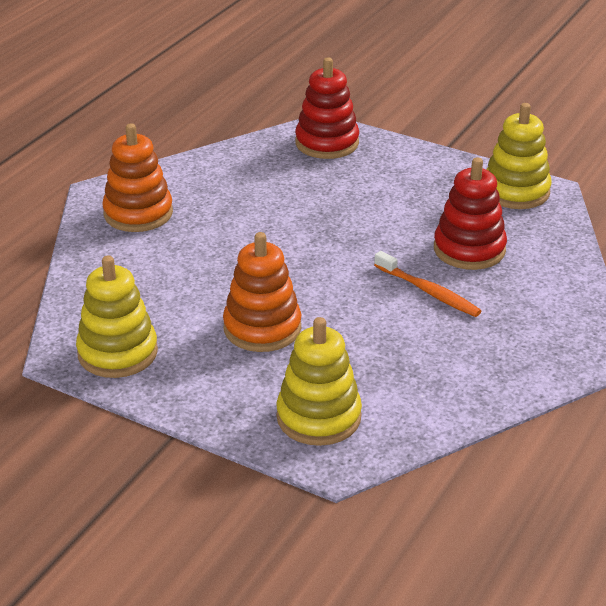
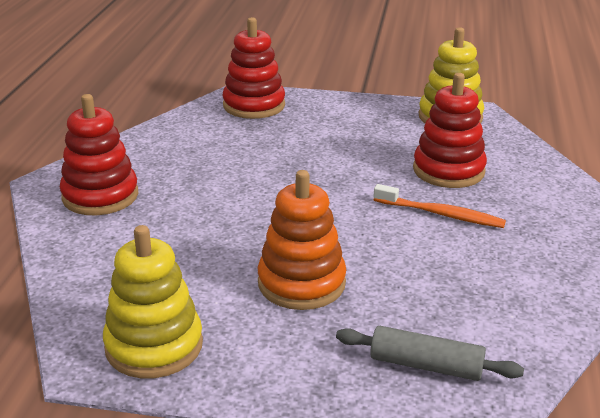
camera: 20 degrees left, 5 degrees down
(138, 213) = (100, 196): orange stacking toy -> red stacking toy
(318, 417) = (426, 366): yellow stacking toy -> grey rolling pin

